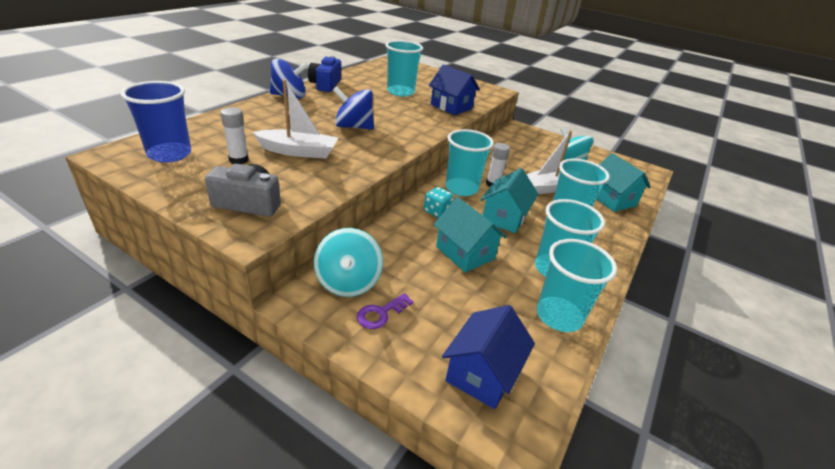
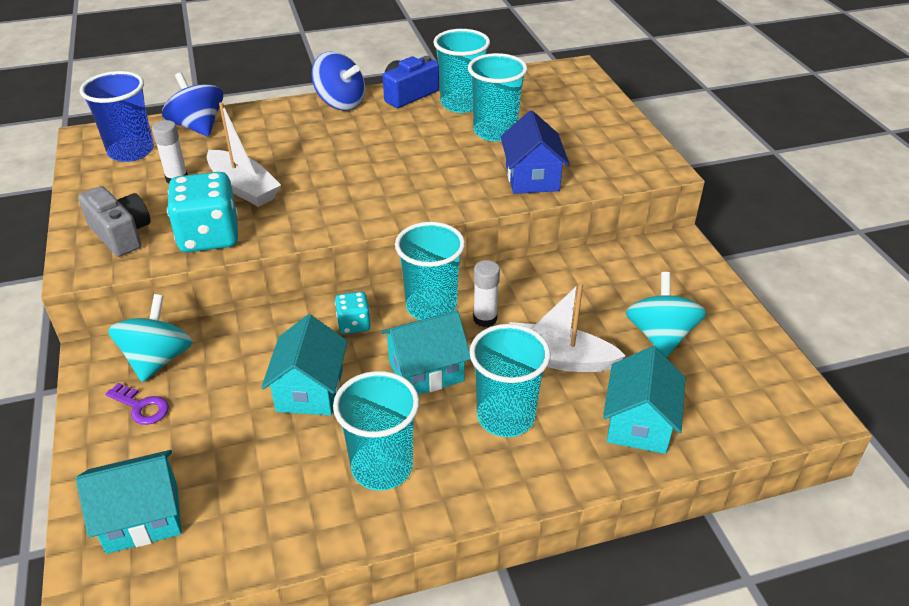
camera: 45 degrees right, 5 degrees up
(320, 183) = (209, 236): none -> turquoise dice
(348, 282) = (158, 359): turquoise spinning top -> turquoise spinning top turned 150 degrees clockwise
(353, 127) = (349, 172): blue spinning top -> blue spinning top (198, 127)
(380, 313) = (141, 407): purple key -> purple key turned 150 degrees counterclockwise
(482, 373) = (142, 517): blue house -> turquoise house
(559, 316) = (299, 518): turquoise cup -> turquoise cup (461, 104)

